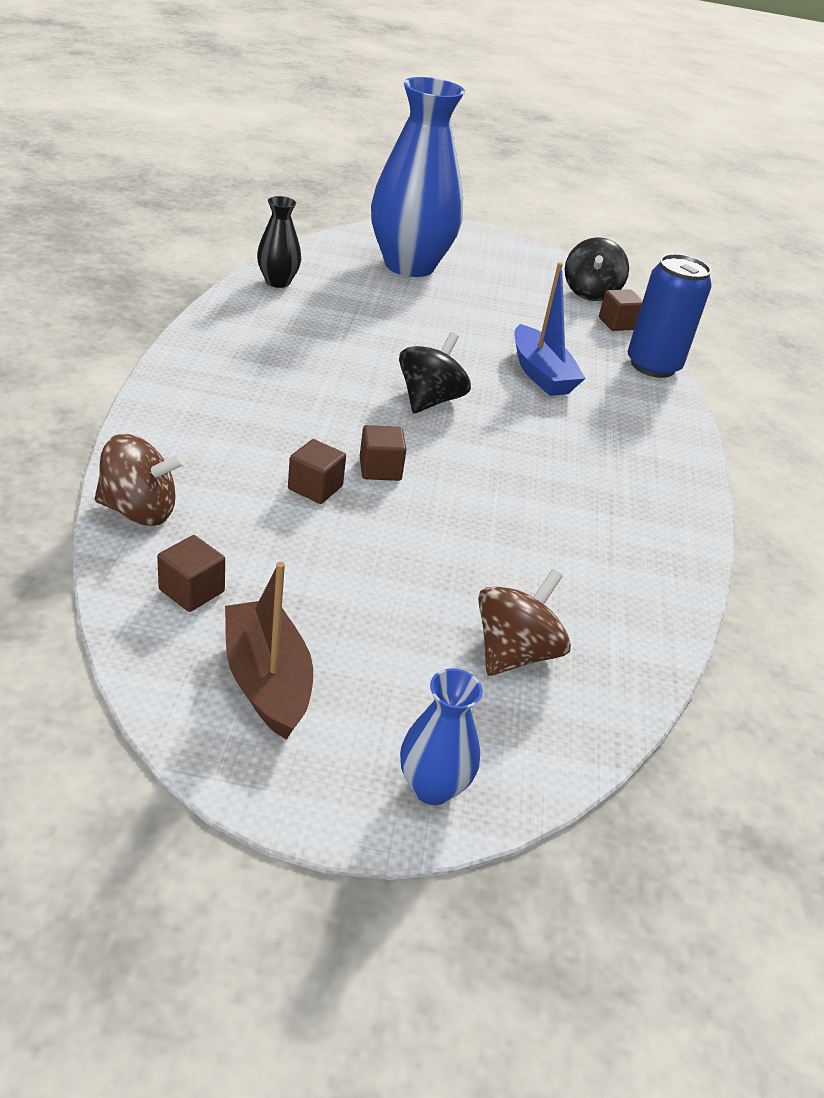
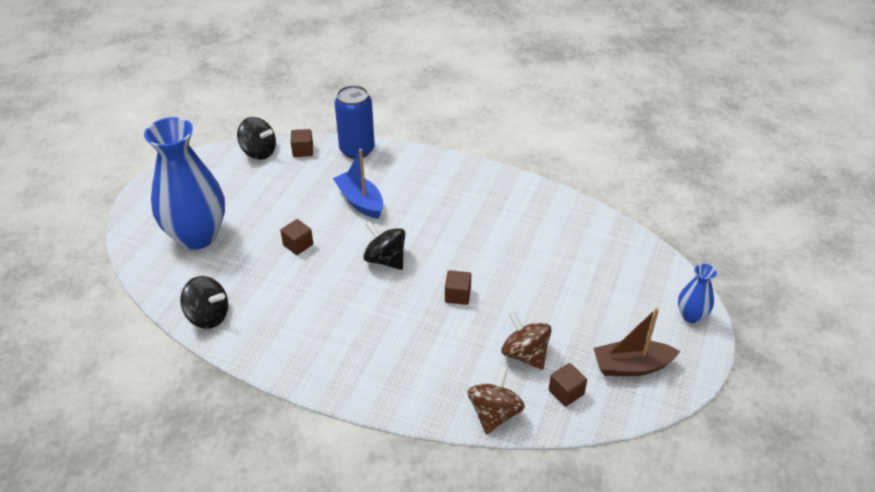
camera: 70 degrees left, 5 degrees up
(278, 282) = (208, 316): black vase -> black spinning top
(315, 488) = (475, 327): brown cube -> brown cube (298, 245)
(514, 653) = (608, 270): brown spinning top -> brown spinning top (525, 354)
(541, 374) = (360, 201): blue boat -> blue boat turned 120 degrees counterclockwise

